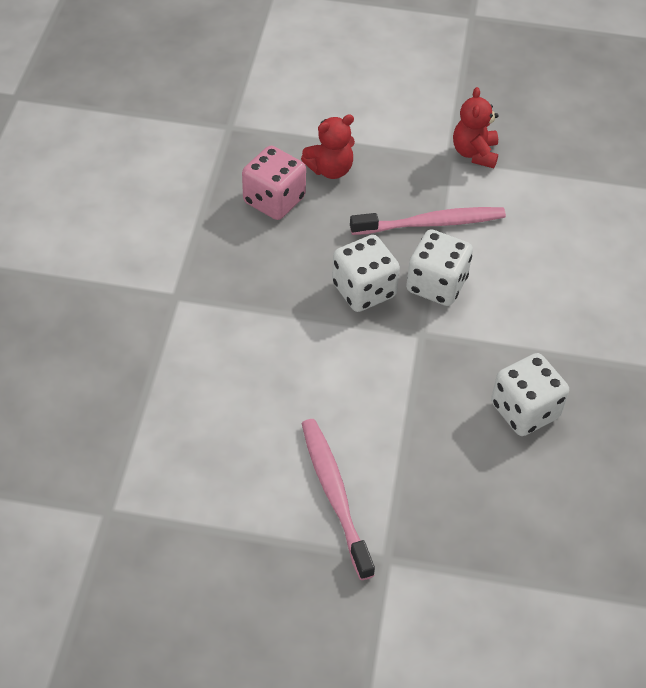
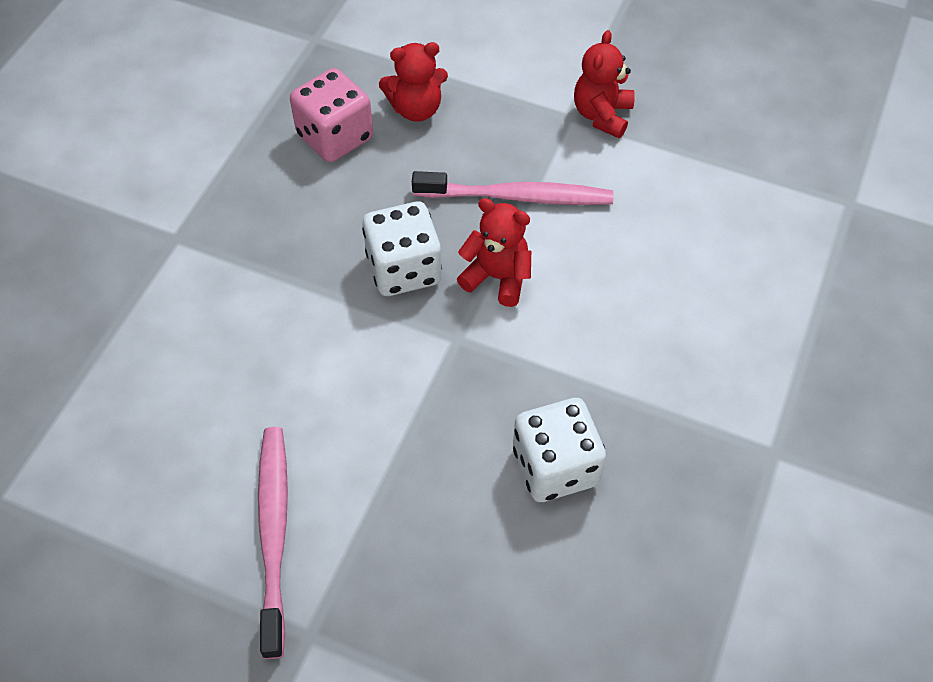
camera: 15 degrees right, 5 degrees up
(436, 285) = (497, 277): white dice -> red teddy bear

